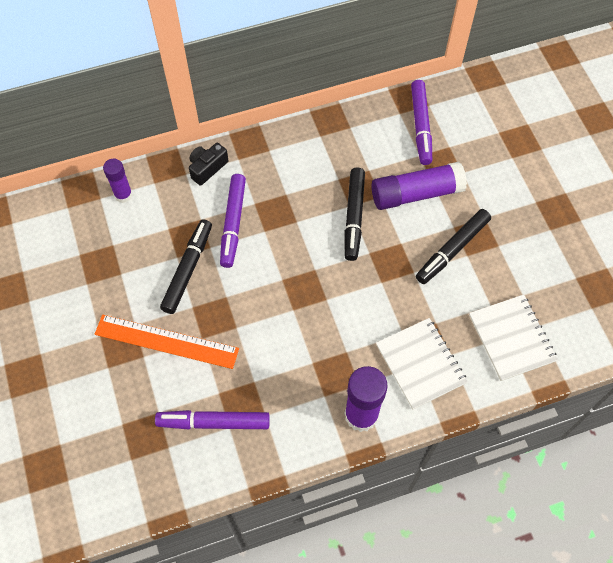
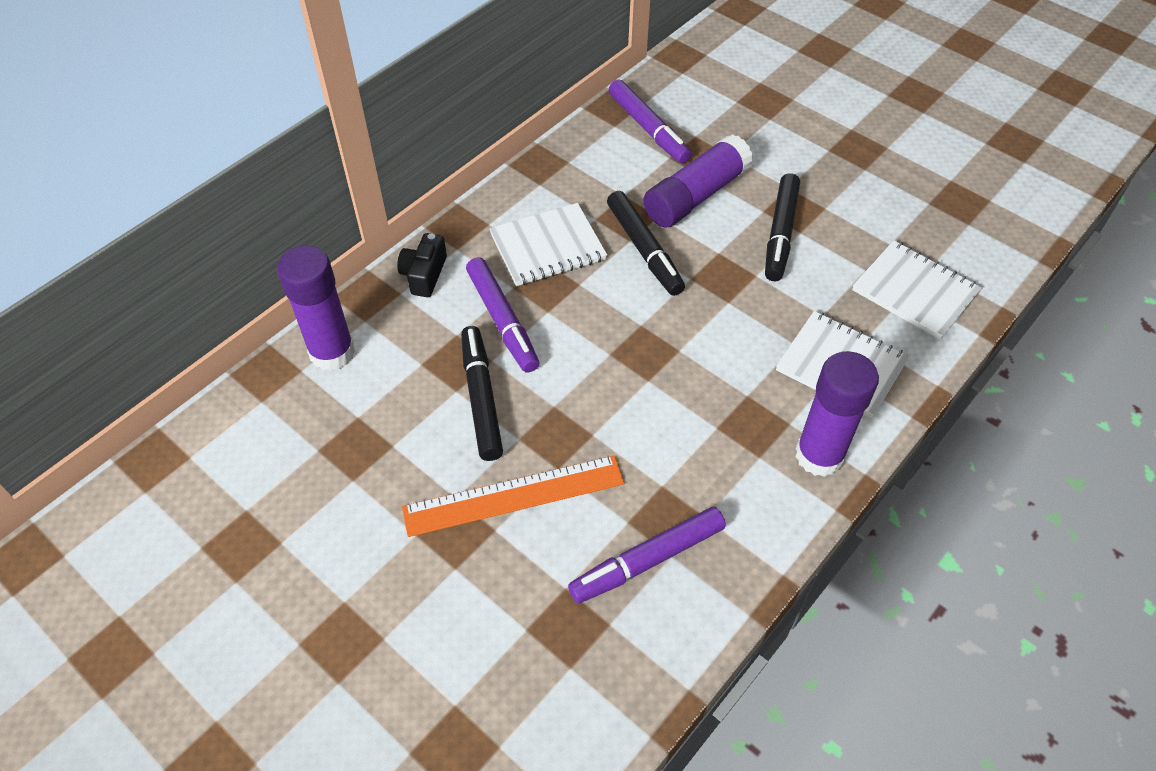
camera: 30 degrees left, 10 degrees down
(123, 195) = (332, 352): purple glue stick -> purple glue stick, size x1.67
(294, 185) = (547, 247): none -> white notebook

